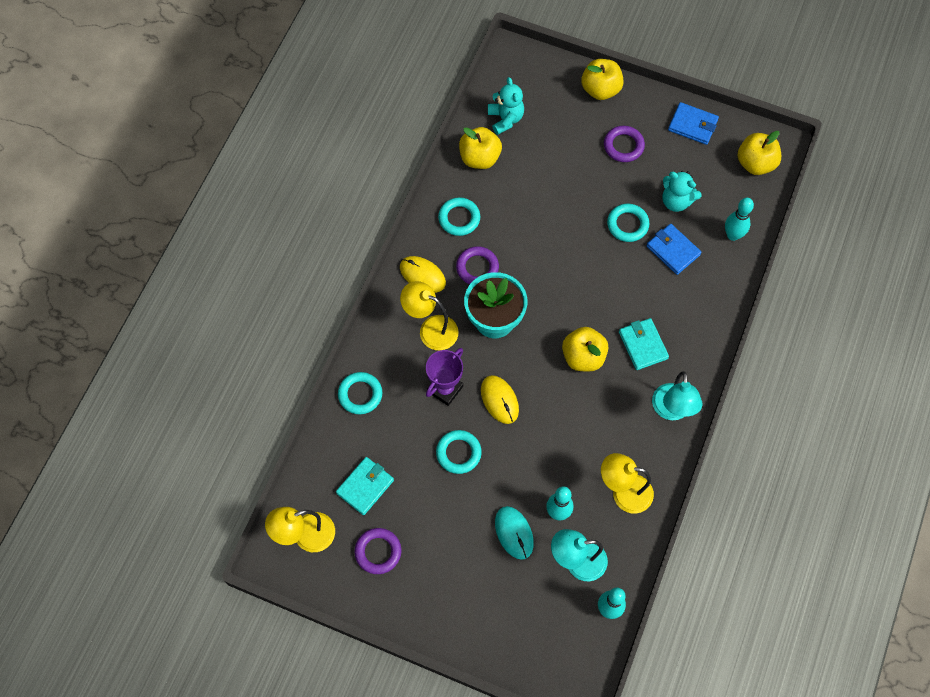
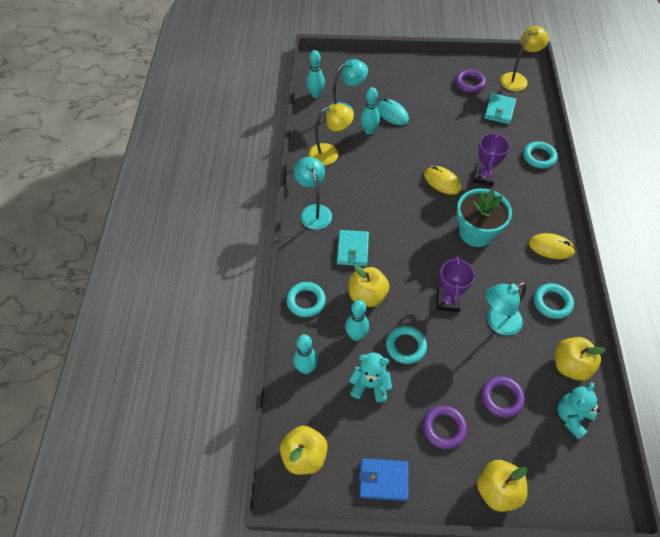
camera: 160 degrees right, 10 degrees down
(431, 329) = (519, 212): yellow lamp -> none
(458, 453) = (451, 144): turquoise ring -> turquoise ring (306, 301)
(477, 268) = (512, 267): purple ring -> purple ring (501, 398)
(505, 119) = (572, 417): turquoise teddy bear -> turquoise teddy bear turned 75 degrees clockwise
(525, 217) = (497, 323): none -> turquoise lamp
(564, 254) = (448, 301): none -> purple trophy
(583, 357) = (395, 227): yellow apple -> yellow apple (367, 295)
(643, 345) = (352, 249): turquoise wallet -> turquoise wallet turned 45 degrees clockwise
(673, 250) = (356, 335): blue wallet -> turquoise bowling pin

